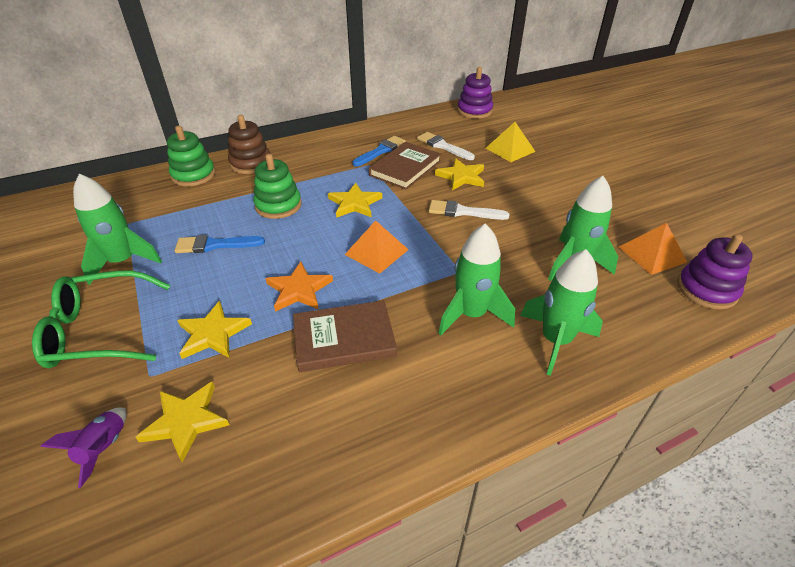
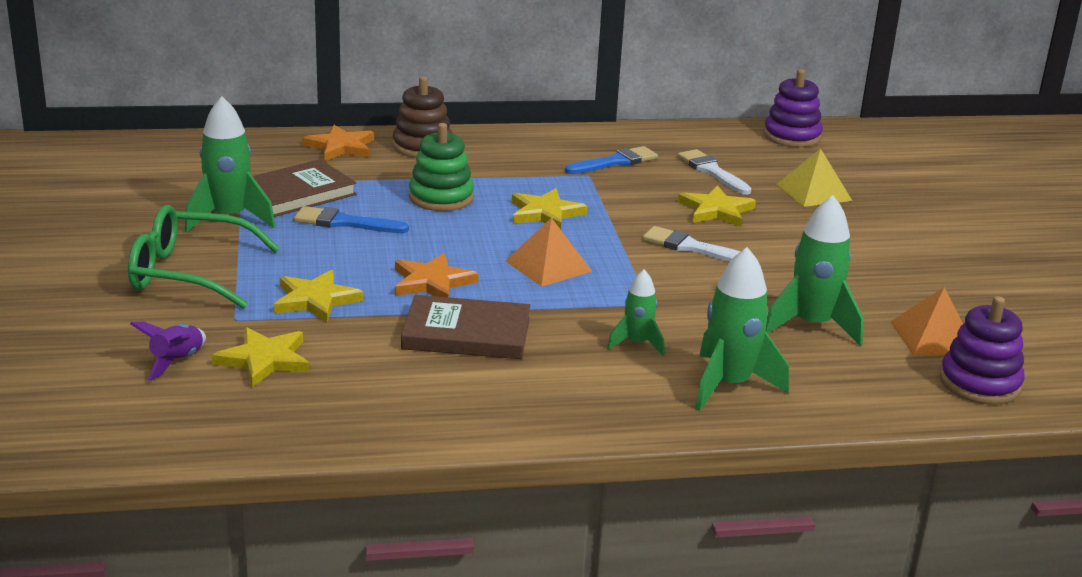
camera: 15 degrees right, 15 degrees down
(193, 175) = (341, 147): green stacking toy -> orange star
(405, 168) = (639, 187): brown book -> brown book (295, 194)
(471, 314) = (637, 343): green rocket -> green rocket, size x0.57

